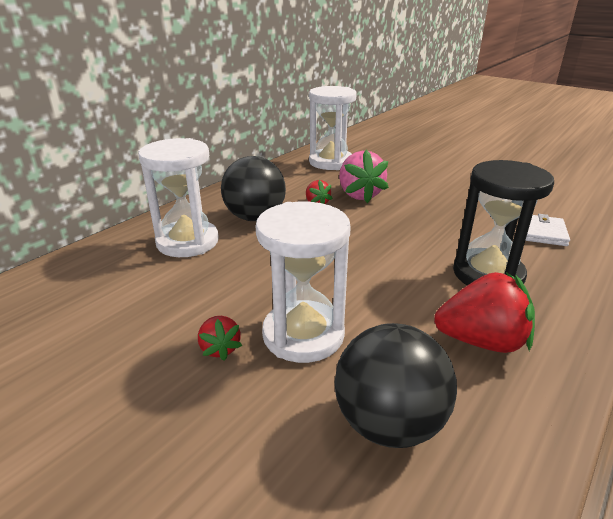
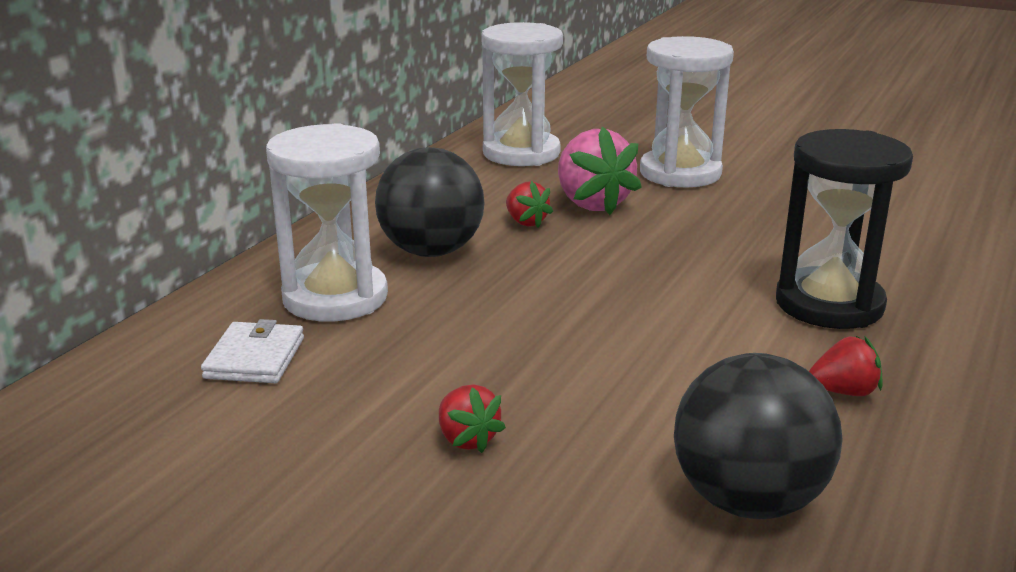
camera: 10 degrees left, 5 degrees down
(303, 335) = (585, 409): white hourglass -> white hourglass (680, 173)
(481, 341) = (844, 391): red strawberry -> red strawberry, size x0.53
(543, 233) = (895, 239): white wallet -> white wallet (255, 358)

